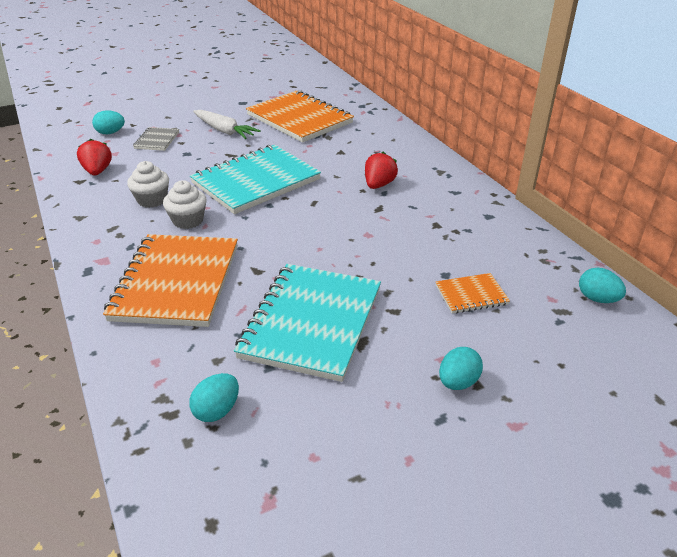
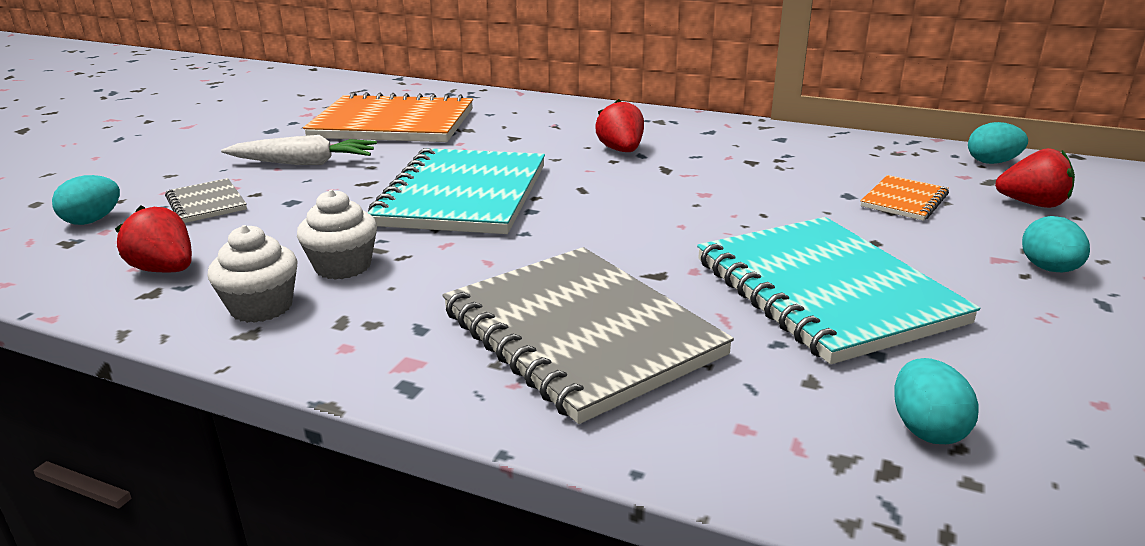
camera: 40 degrees left, 10 degrees down
(176, 282) = (580, 333): orange notebook -> grey notebook
(188, 220) = (451, 266): white cupcake -> white cupcake (261, 307)
(551, 340) = (1032, 204): none -> red strawberry

